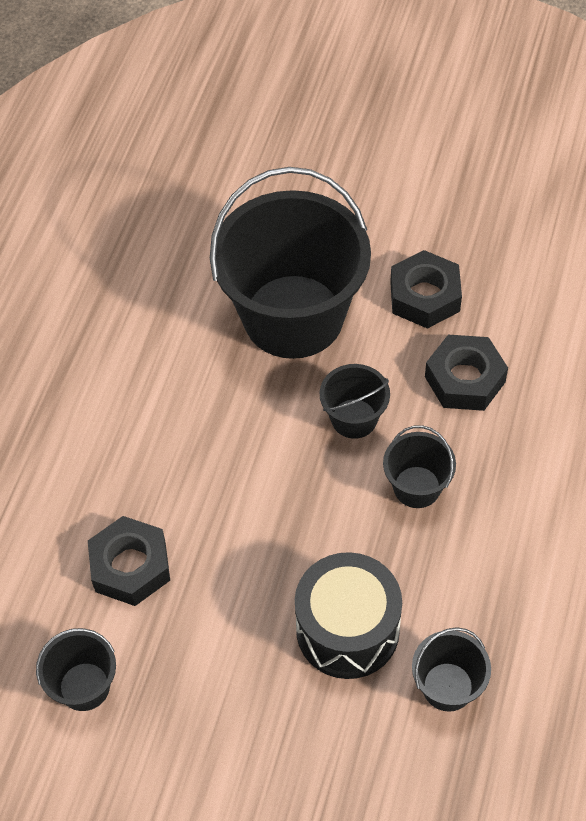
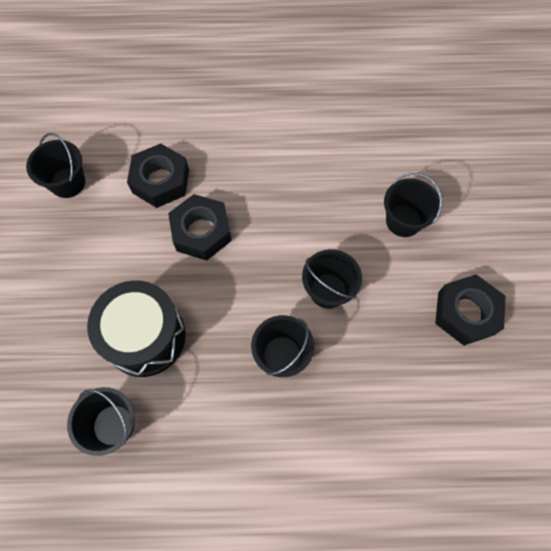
camera: 70 degrees right, 10 degrees up
(293, 316) = (403, 221): black bucket -> black bucket, size x0.44
(465, 379) = (397, 367): black nut -> black nut (201, 232)

